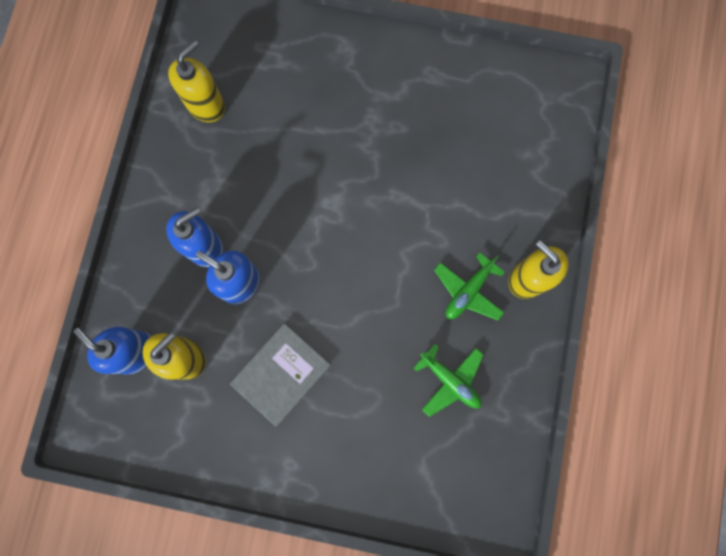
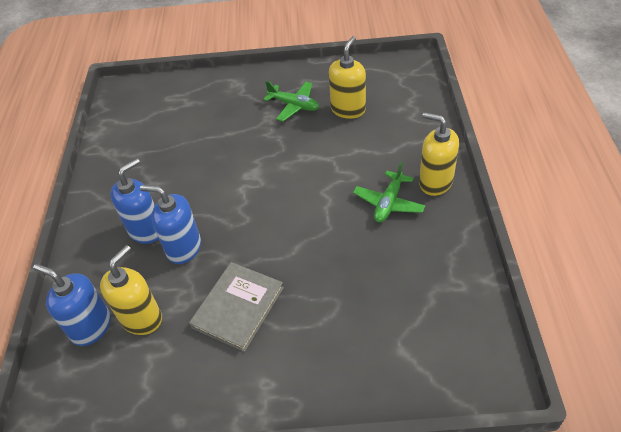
camera: 10 degrees left, 30 degrees down
(206, 105) = (131, 140): yellow soap dispenser -> yellow soap dispenser (348, 109)
(450, 380) = (399, 271): green plane -> green plane (294, 105)

